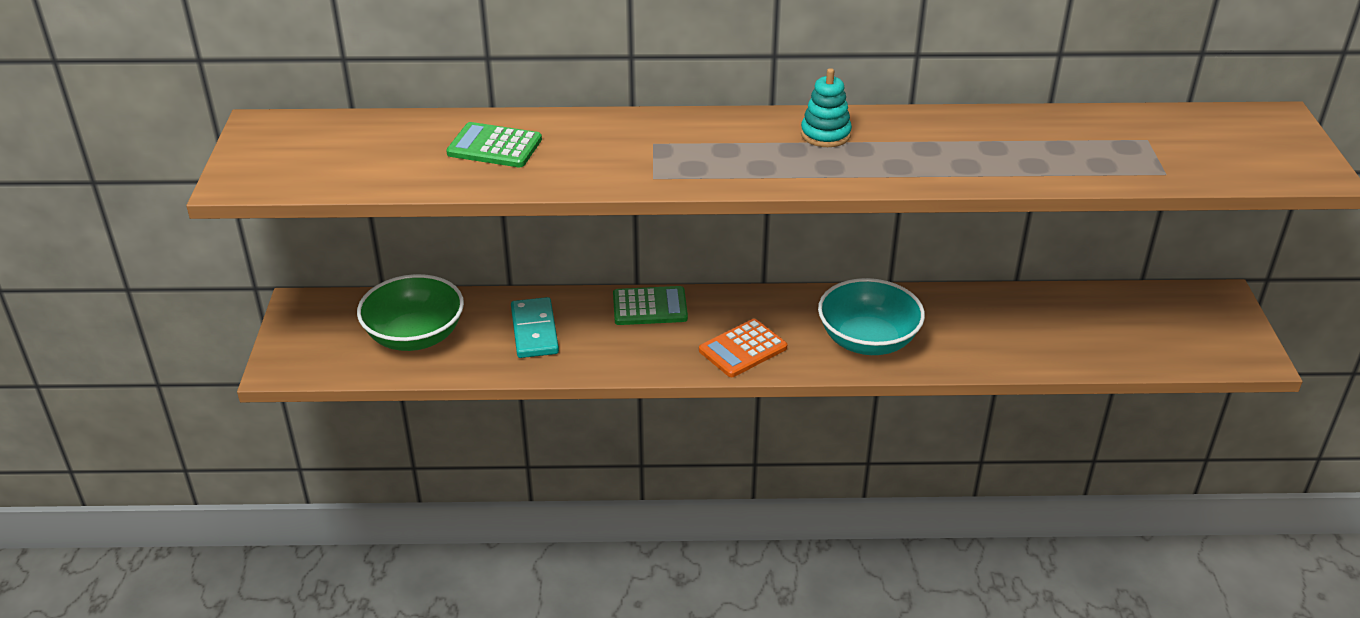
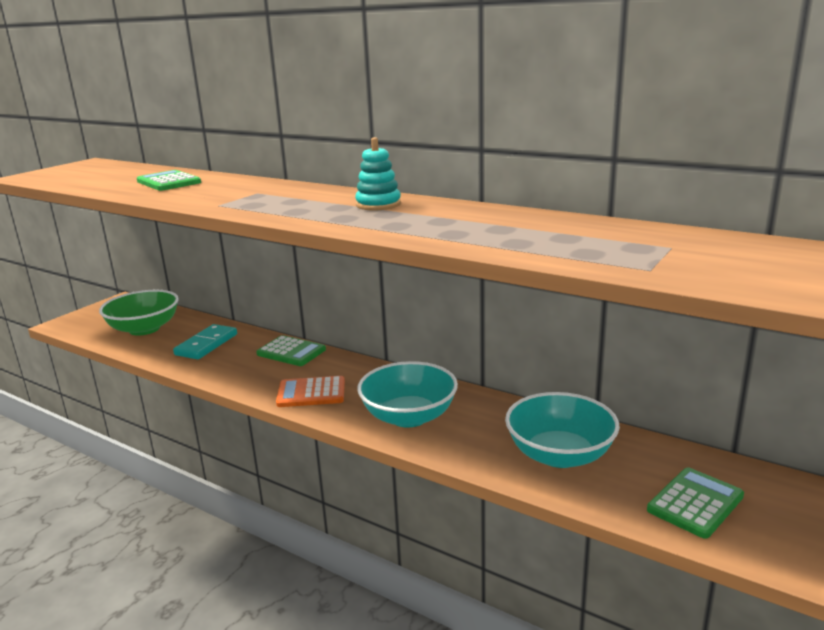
camera: 35 degrees right, 15 degrees down
(1028, 331) = (559, 455): none -> turquoise bowl
(1156, 336) = (695, 503): none -> green calculator

